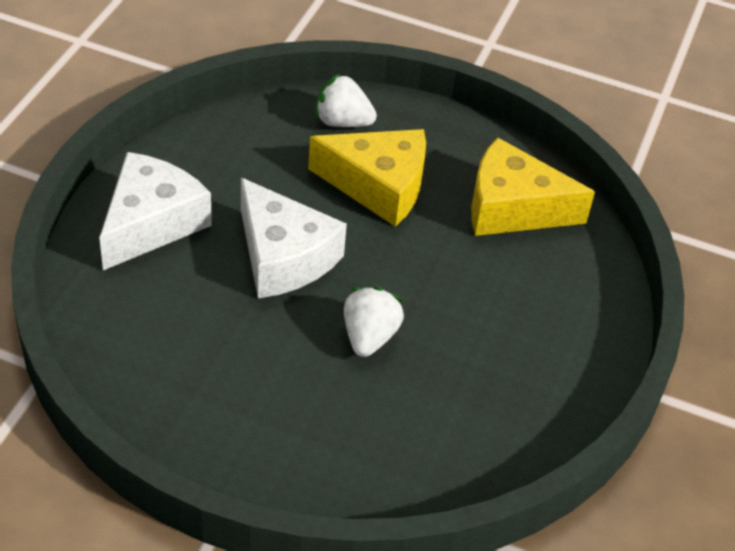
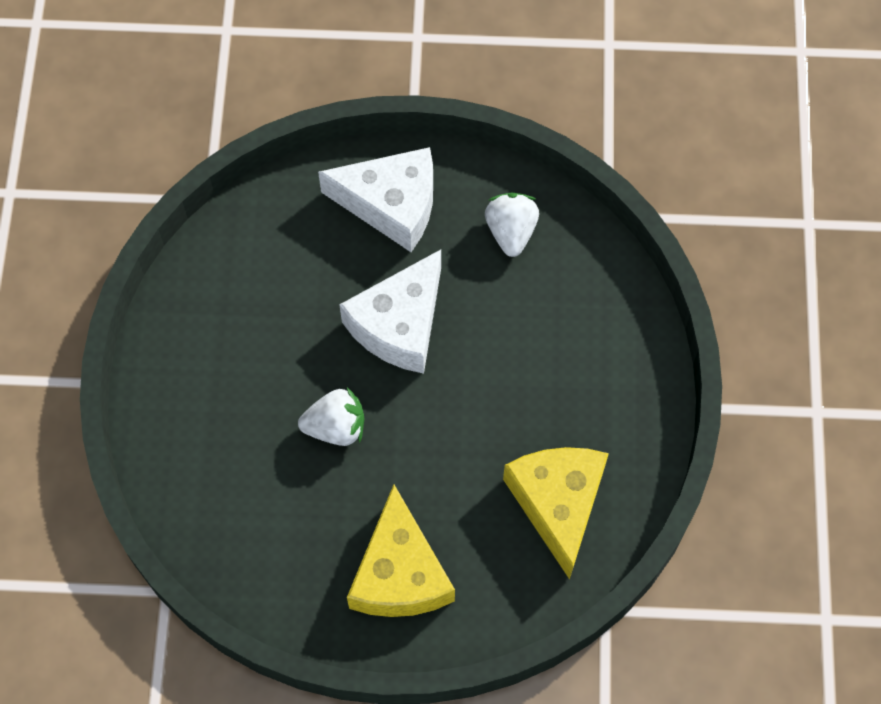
camera: 75 degrees right, 20 degrees up
(342, 122) = (603, 310): white strawberry -> white strawberry (511, 232)
(378, 186) = (529, 372): yellow cheese -> yellow cheese (400, 573)

